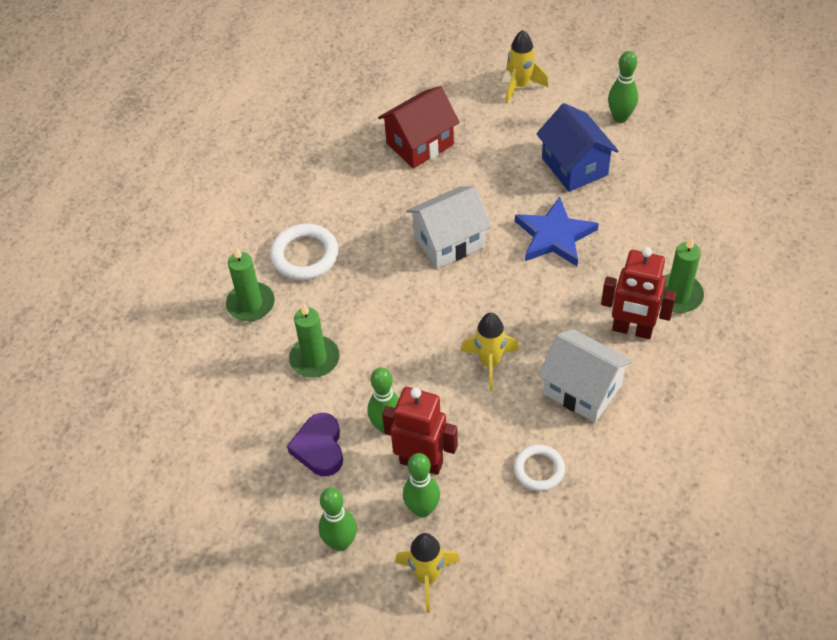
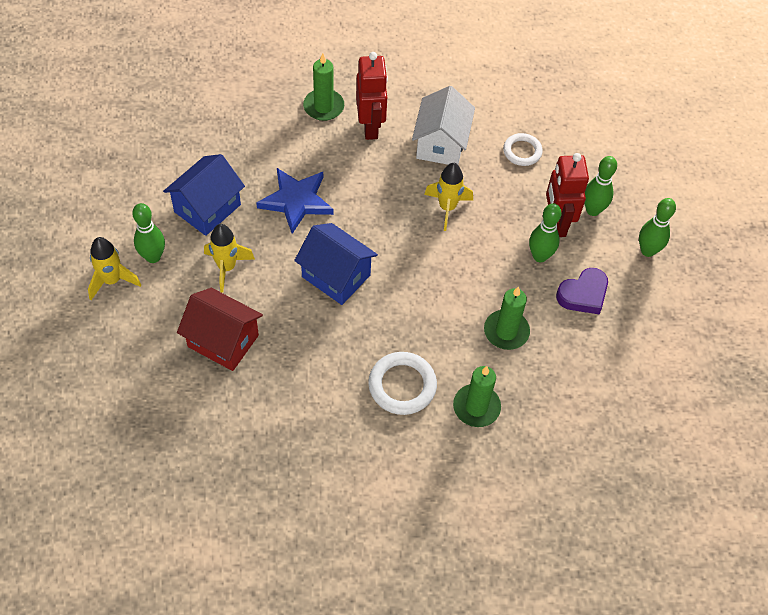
camera: 120 degrees left, 5 degrees up
(427, 577) = (640, 190): yellow rocket -> yellow rocket (227, 267)
(449, 242) = (336, 276): white house -> blue house
(620, 117) = (131, 190): green bowling pin -> green bowling pin (153, 257)

